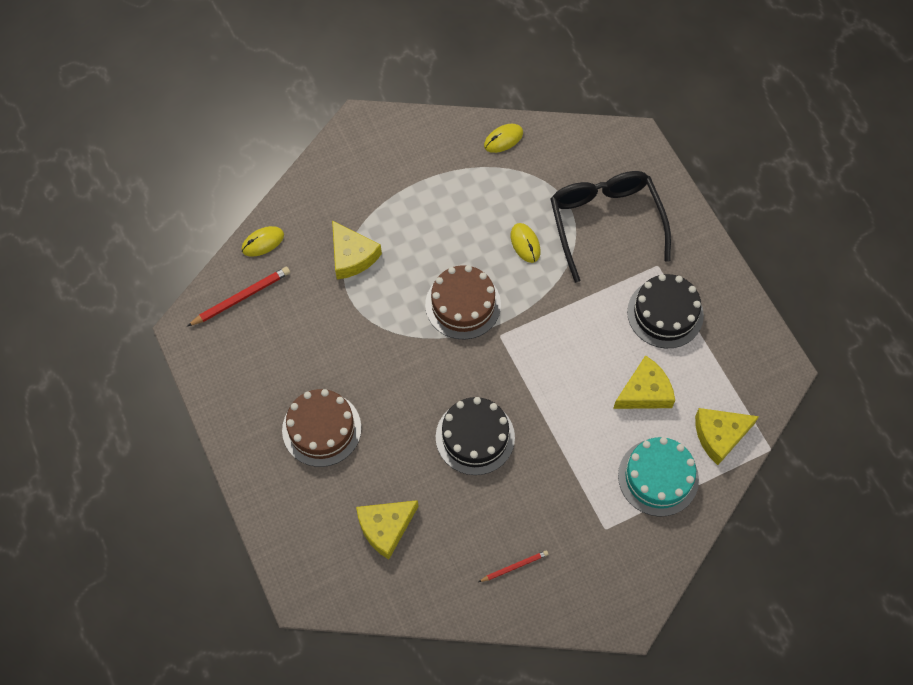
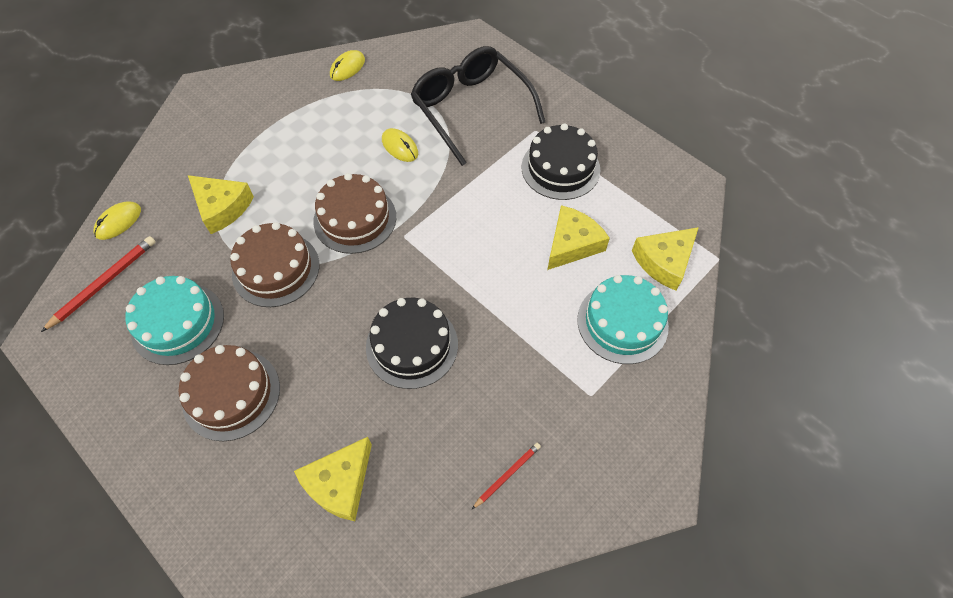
camera: 20 degrees left, 5 degrees down
(293, 354) = (178, 323): none -> turquoise cake
(383, 331) = (276, 269): none -> brown cake

